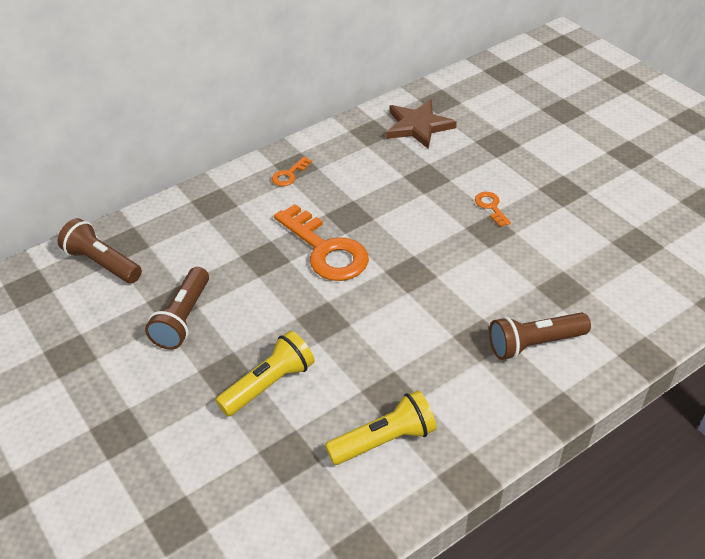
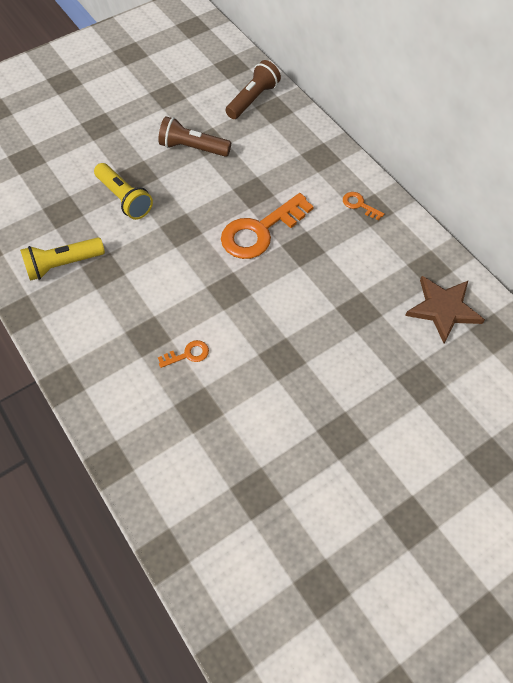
camera: 90 degrees right, 15 degrees up
(384, 440) = (63, 265): yellow flashlight -> yellow flashlight turned 90 degrees clockwise
(491, 207) = (315, 362): orange key -> orange key (188, 354)
(534, 344) = (137, 374): brown flashlight -> none

